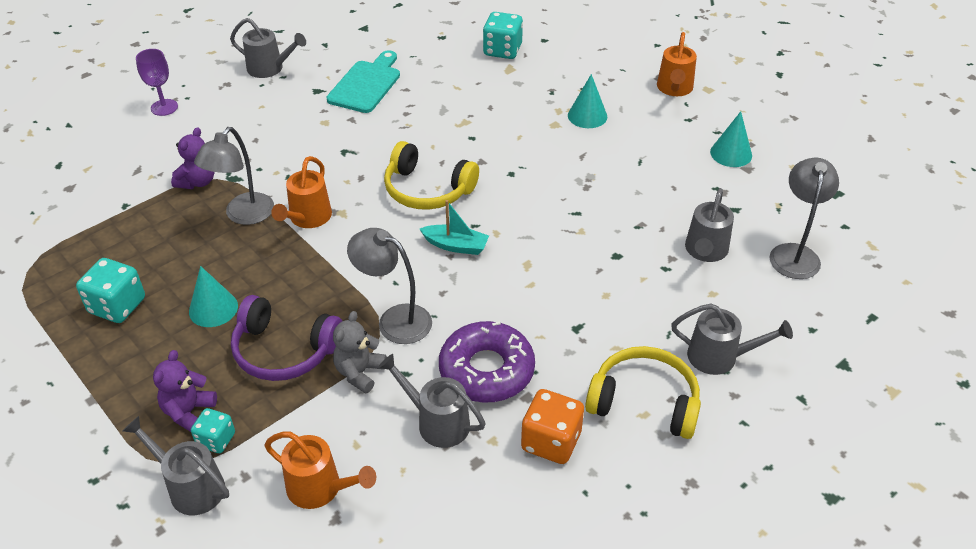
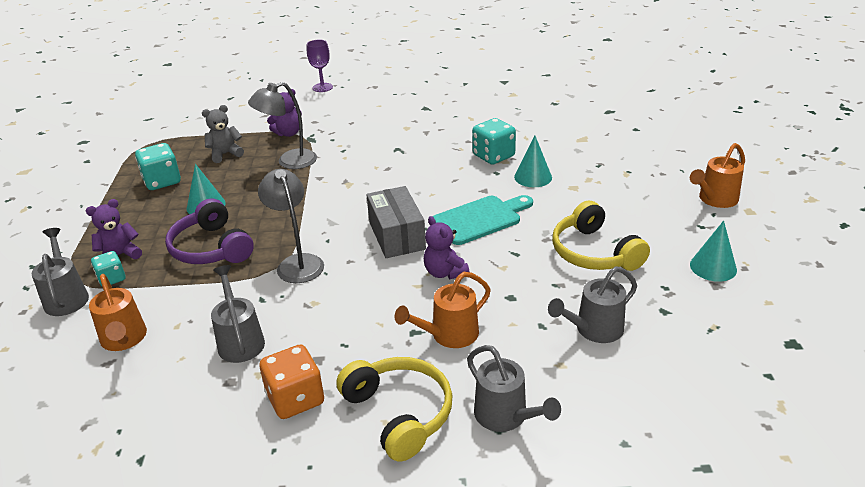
camera: 40 degrees right, 10 degrees down
(270, 68) = (411, 86): grey watering can -> none
(307, 218) = (323, 179): orange watering can -> orange watering can (449, 335)
(359, 372) = (235, 283): grey teddy bear -> grey teddy bear (225, 154)
(366, 84) = (462, 115): turquoise cutting board -> turquoise cutting board (480, 219)
(427, 189) = (422, 193): yellow headphones -> yellow headphones (594, 252)
(456, 245) = (396, 236): turquoise boat -> grey box
(486, 370) = (314, 325): purple donut -> none
(502, 50) = (591, 125): turquoise dice -> turquoise dice (493, 156)
(539, 260) = (445, 272): none -> purple teddy bear
(587, 116) = (609, 191): turquoise cone -> turquoise cone (533, 177)
(794, 253) = (683, 372): grey lamp -> none

